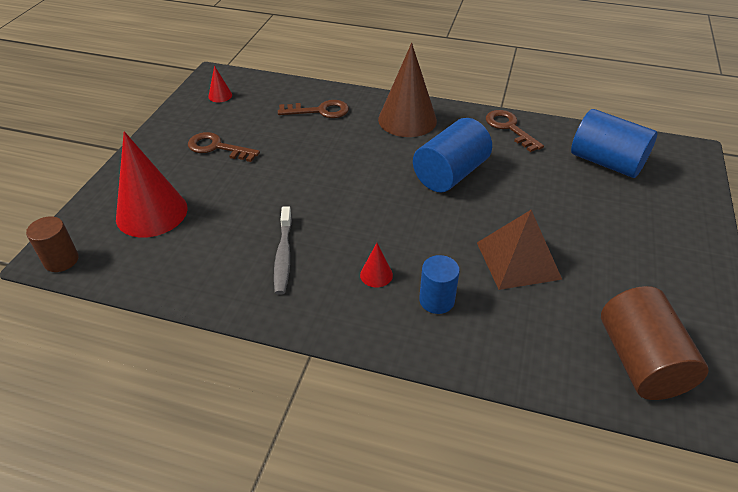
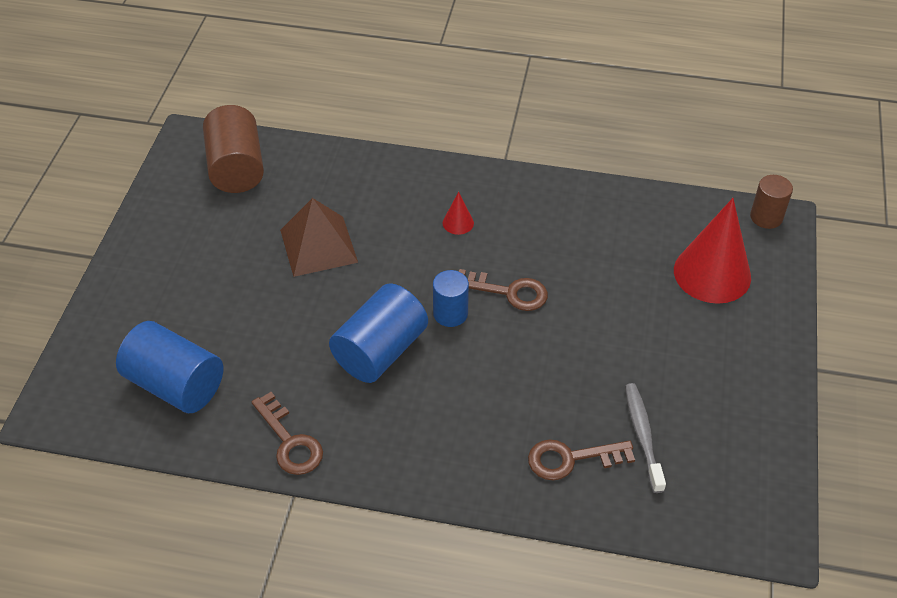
camera: 175 degrees right, 5 degrees up
(217, 148) = (687, 374): brown key -> brown key (508, 292)
(220, 95) = (737, 484): red cone -> none
(283, 255) = (552, 235): grey toothbrush -> grey toothbrush (642, 435)
(407, 120) = (438, 449): brown cone -> none
(436, 300) = (400, 203): blue cylinder -> blue cylinder (450, 313)

